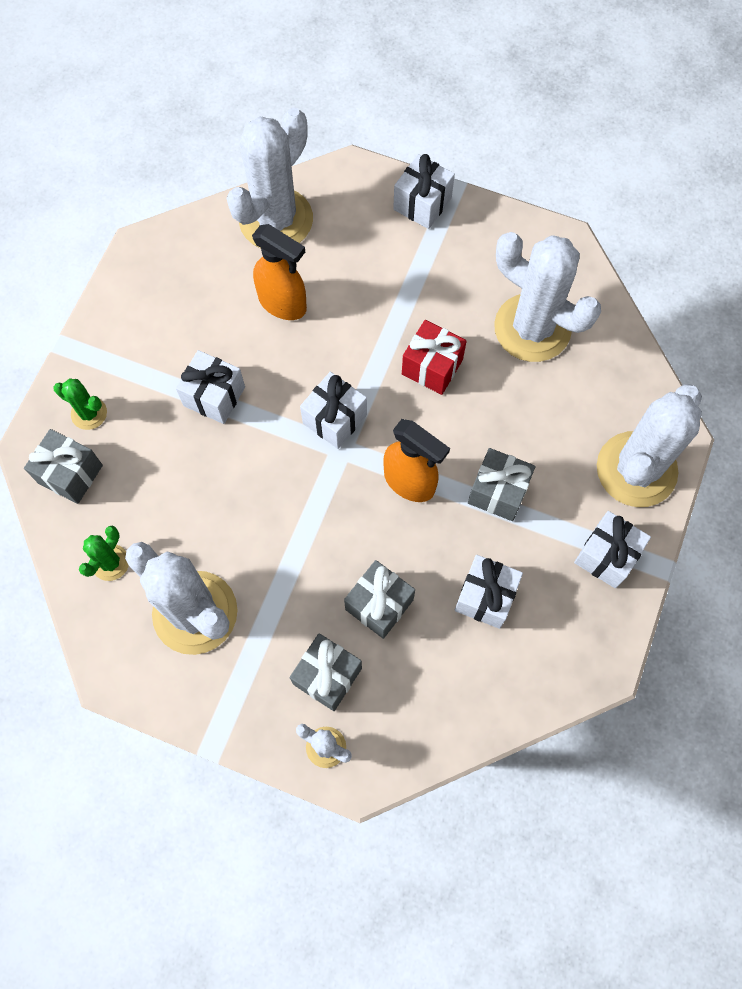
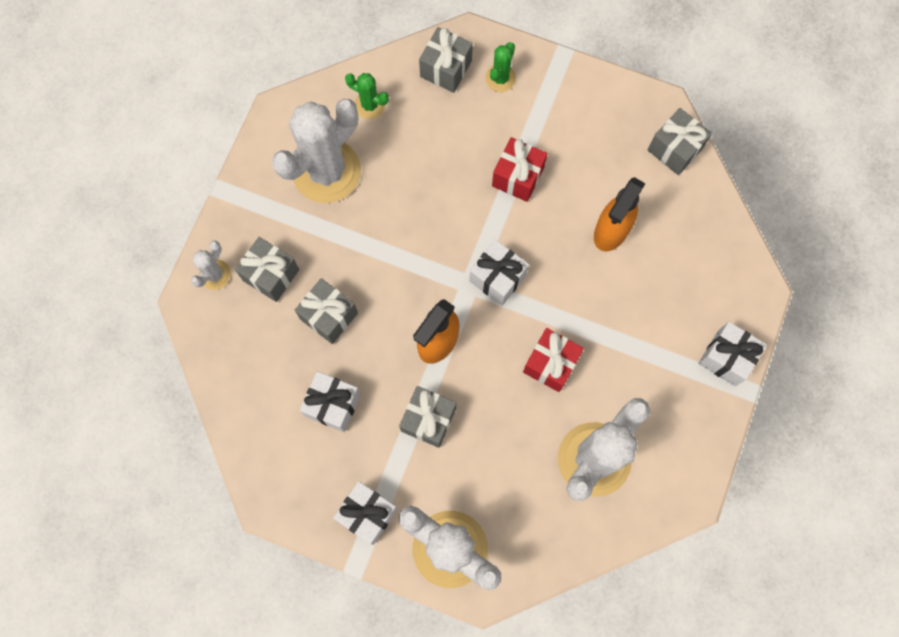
camera: 90 degrees right, 5 degrees up
(190, 239) = (674, 149): none -> grey gift
(214, 396) = (518, 177): white gift -> red gift
(276, 220) = (700, 223): white cactus -> none

